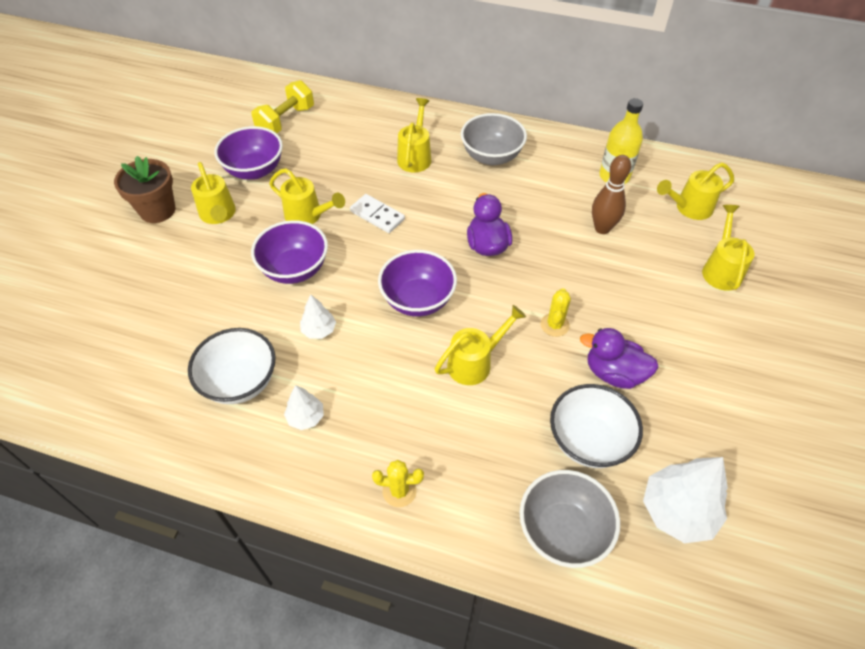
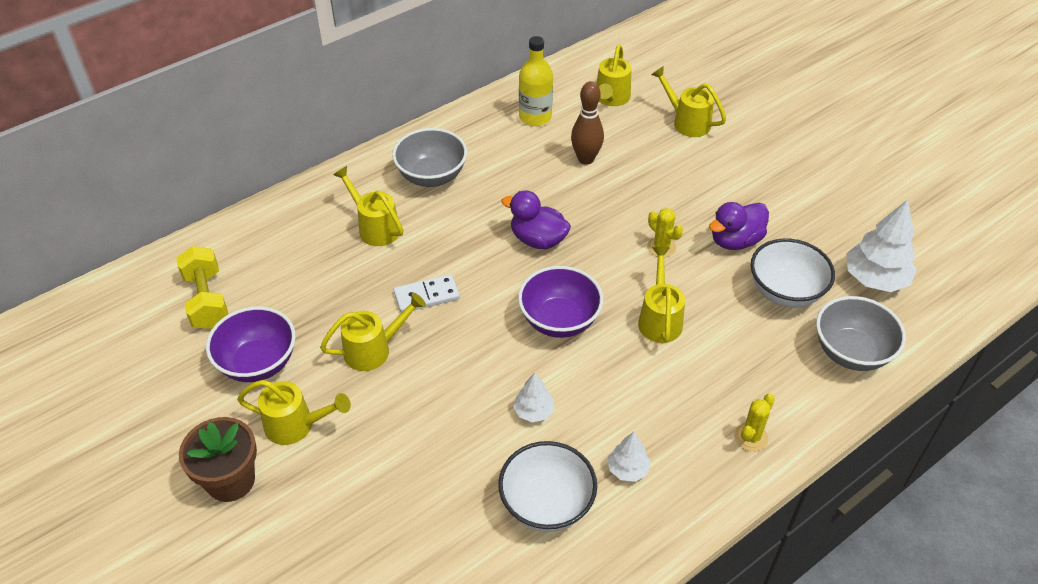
camera: 55 degrees left, 5 degrees down
(295, 269) = (438, 394): purple bowl -> none

